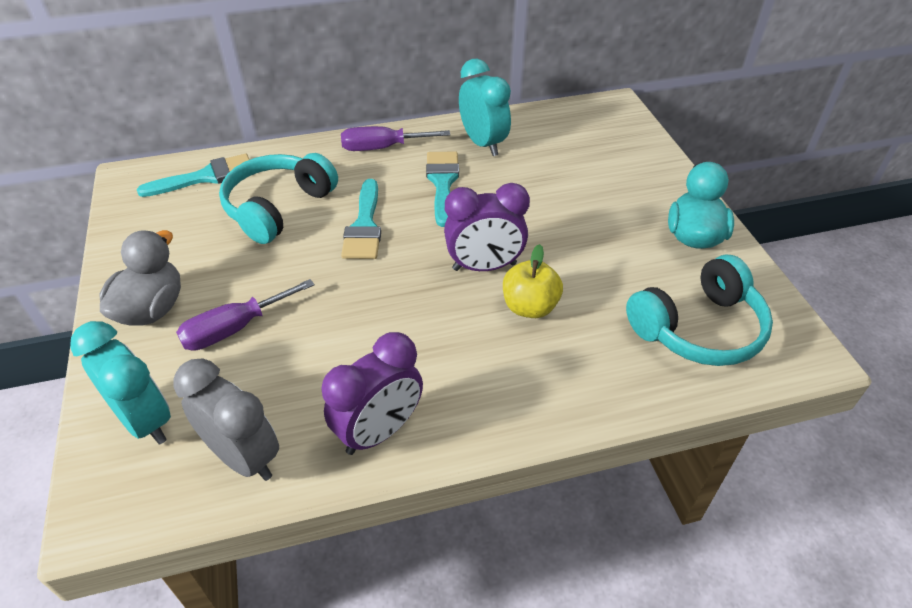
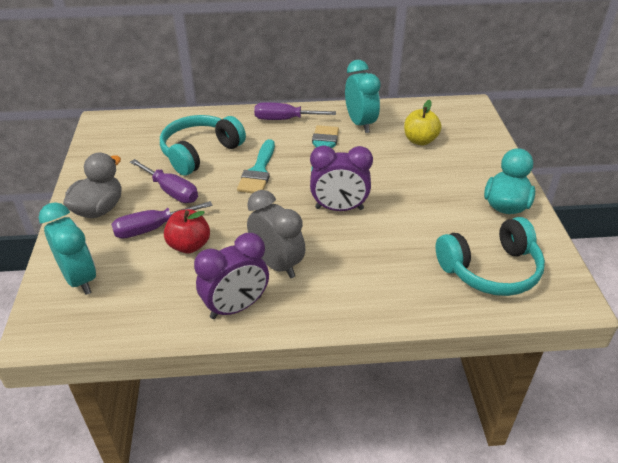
camera: 10 degrees right, 5 degrees down
(206, 177) = (154, 127): turquoise brush -> none
(244, 457) = (140, 310): grey clock -> grey clock (277, 264)
(250, 269) = (171, 191): none -> purple screwdriver
(293, 347) = (189, 245): none -> red apple
(530, 307) = (365, 239): yellow apple -> yellow apple (420, 140)

